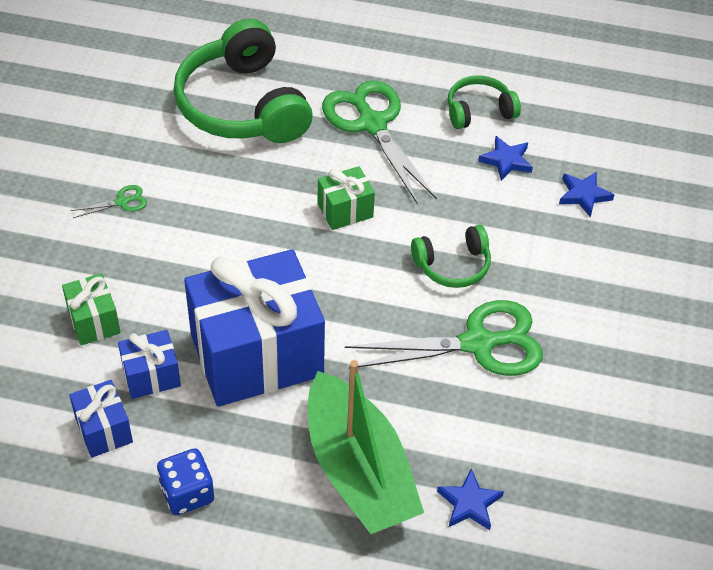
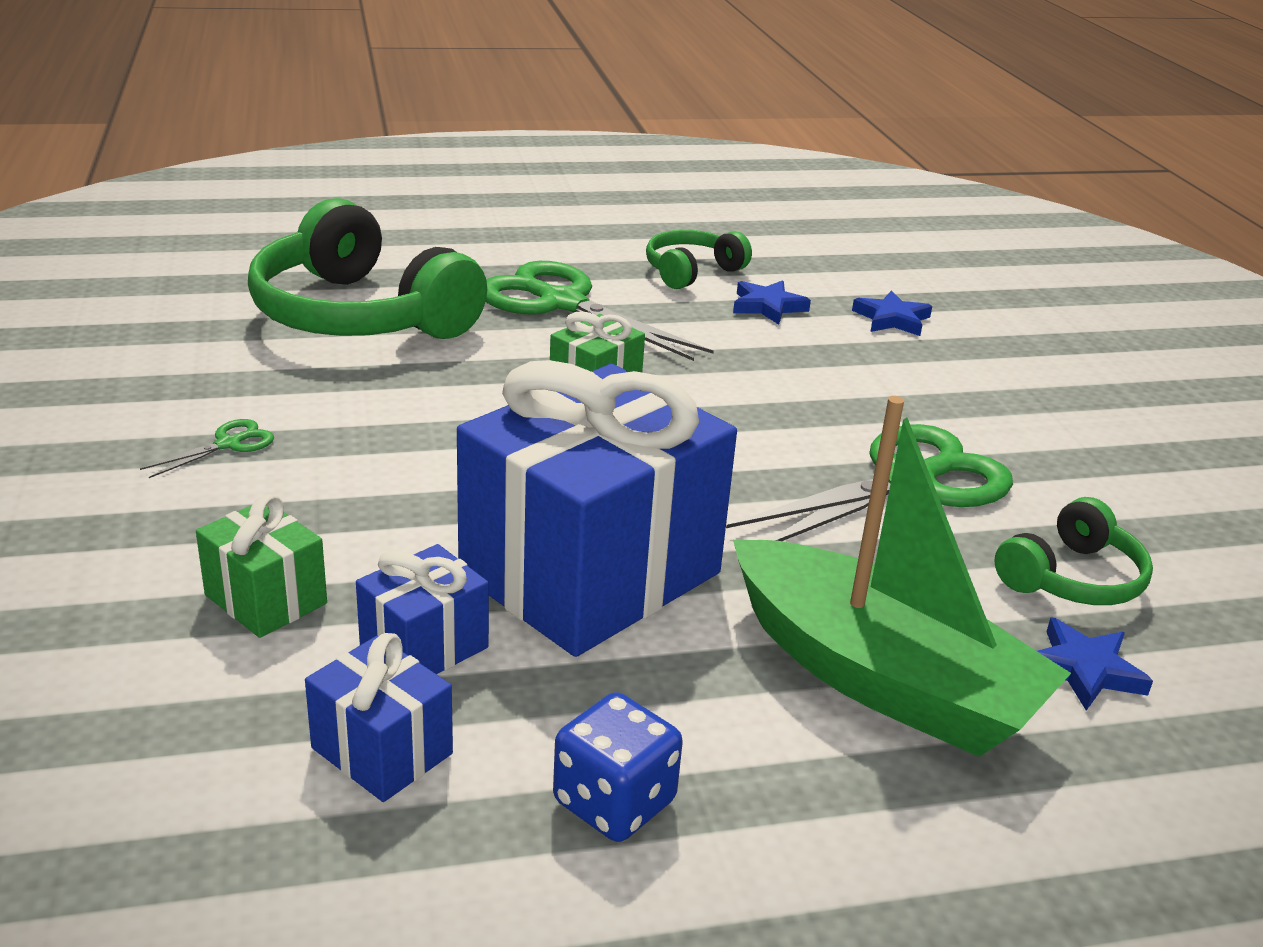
camera: 25 degrees left, 20 degrees down
(453, 265) = (794, 412): green headphones -> green headphones (1071, 578)

